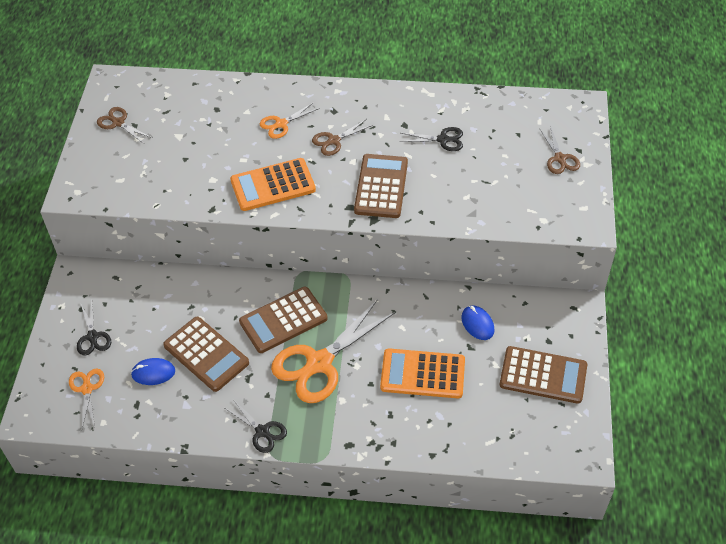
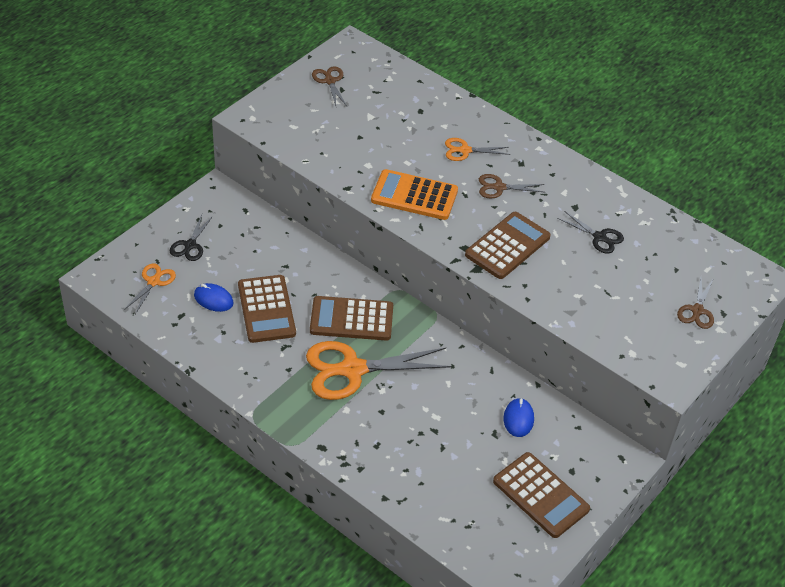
camera: 30 degrees right, 5 degrees down
(262, 431) = (260, 394): black scissors -> none
(422, 374) = (433, 430): orange calculator -> none

